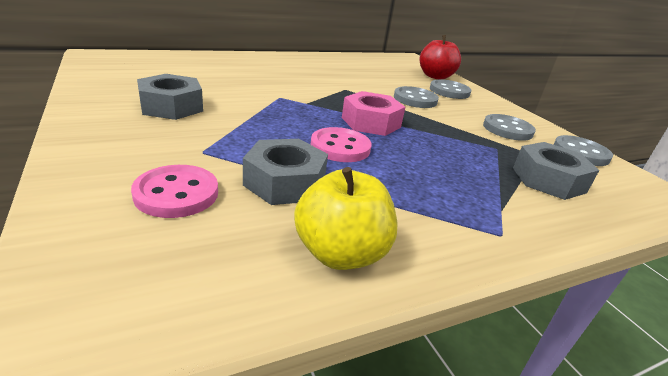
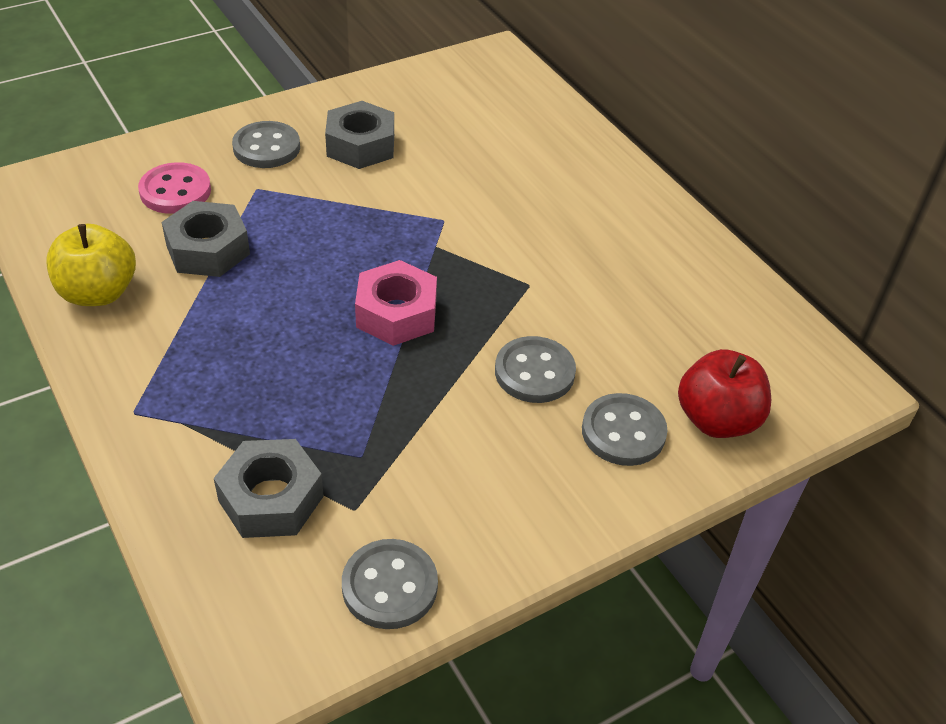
camera: 85 degrees right, 15 degrees up
(340, 147) = (302, 285): pink button -> none
(507, 129) = (452, 491): grey button -> grey button (266, 147)

